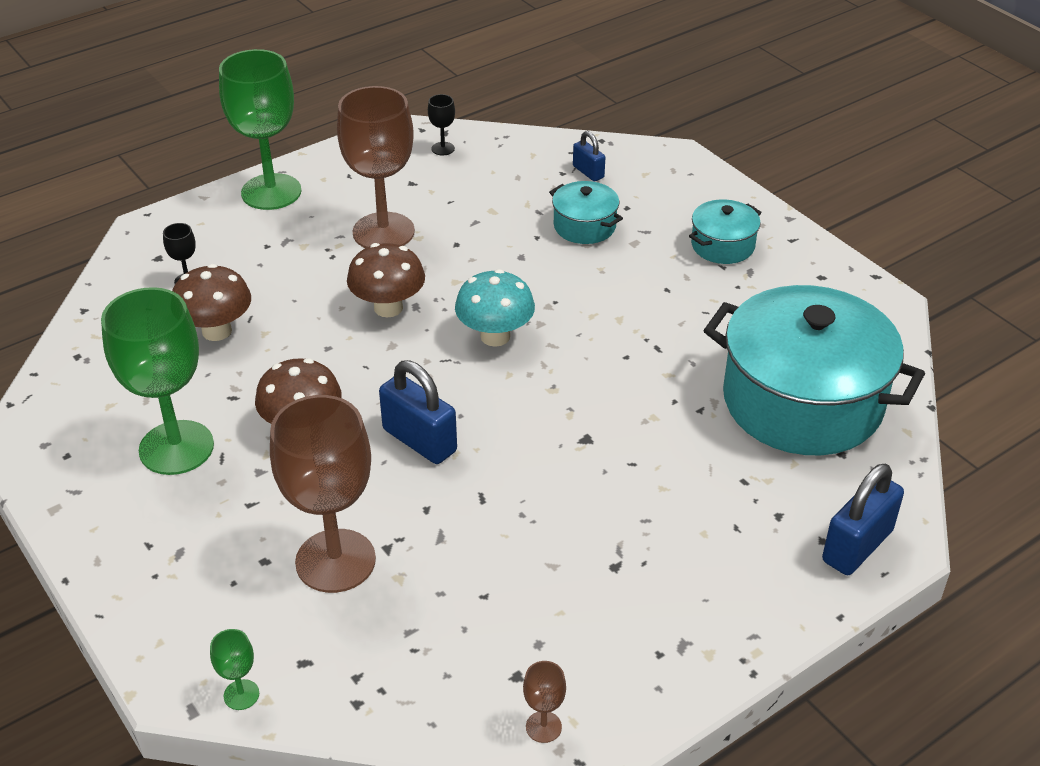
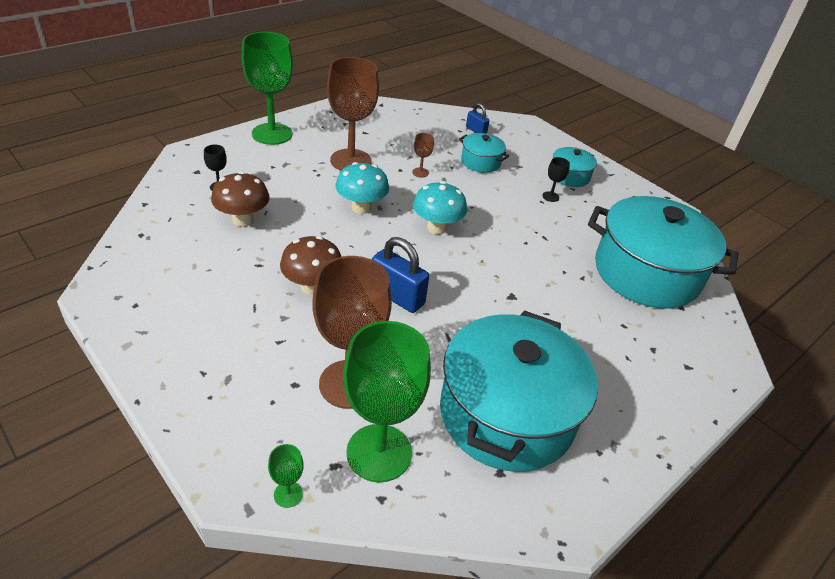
camera: 10 degrees left, 0 degrees up
(176, 448) = (220, 300): green goblet -> green goblet (379, 452)
(388, 308) = (361, 208): brown mushroom -> turquoise mushroom
(443, 149) = (381, 113): black goblet -> black goblet (550, 196)
(542, 602) = (506, 414): none -> turquoise pot
(543, 727) = (529, 514): brown goblet -> brown goblet (420, 172)
(857, 546) = (711, 370): blue padlock -> none

